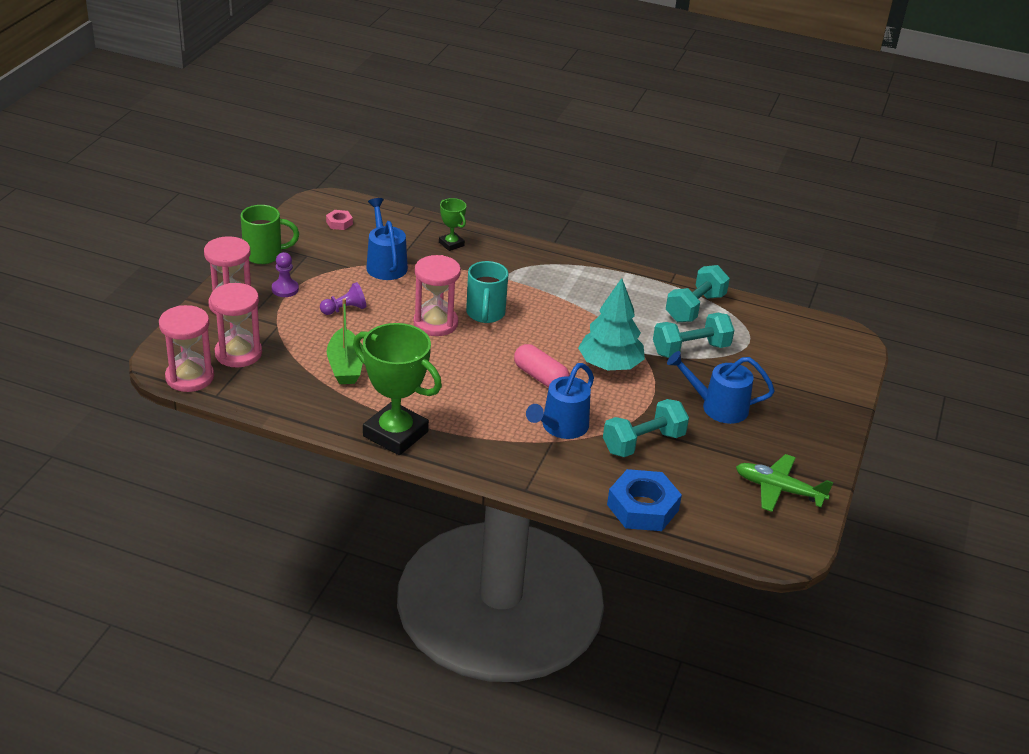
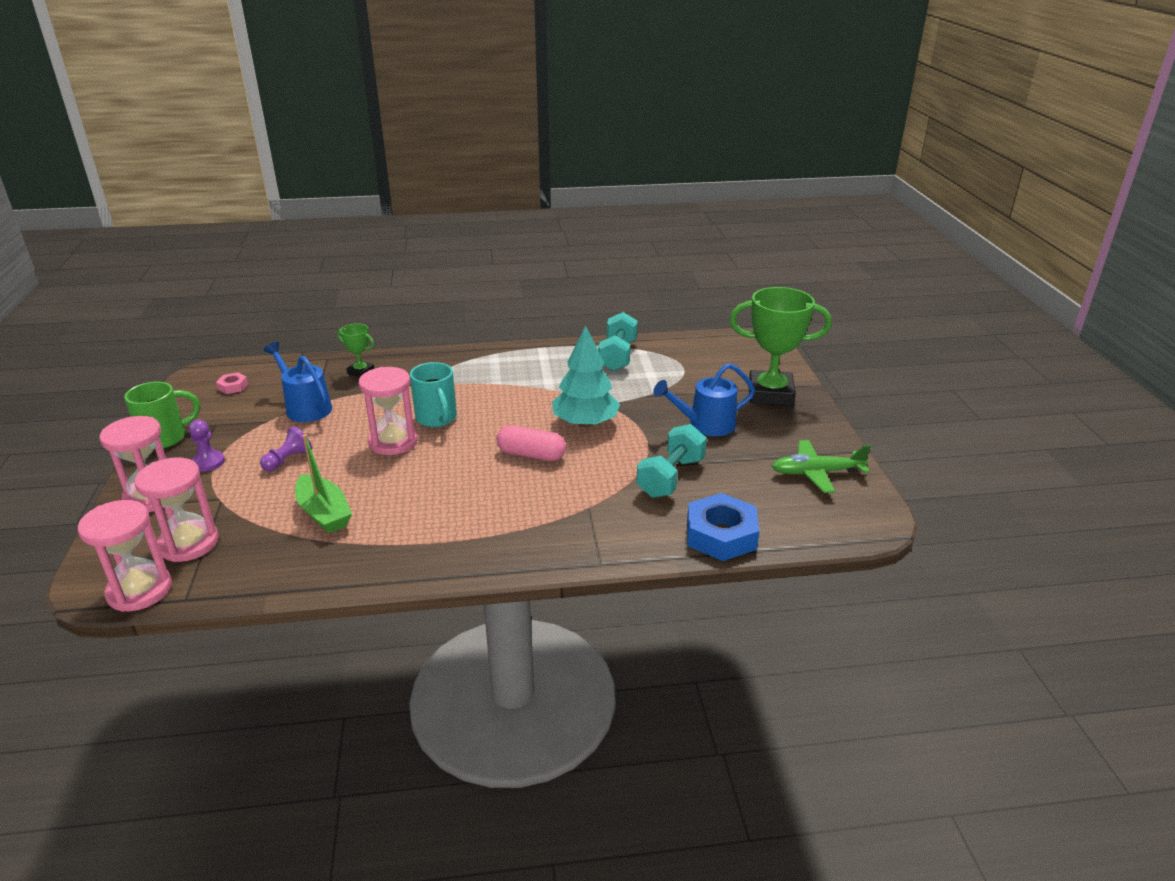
camera: 25 degrees left, 5 degrees down
(395, 434) = (425, 560): green trophy -> green trophy (770, 394)
(561, 427) = (586, 492): blue watering can -> none
(690, 349) = (642, 388): turquoise dumbbell -> none

